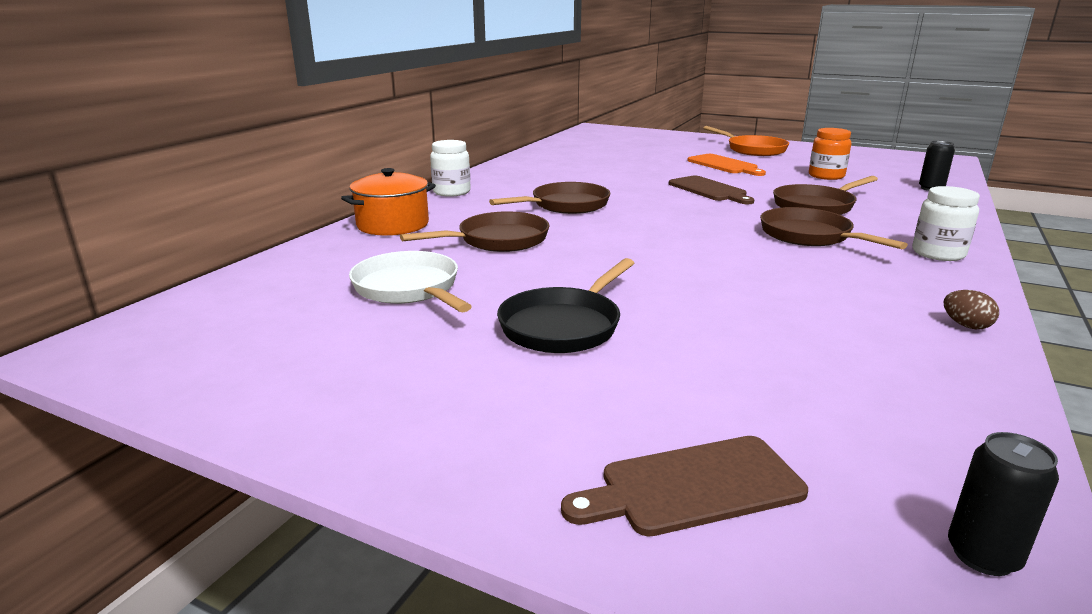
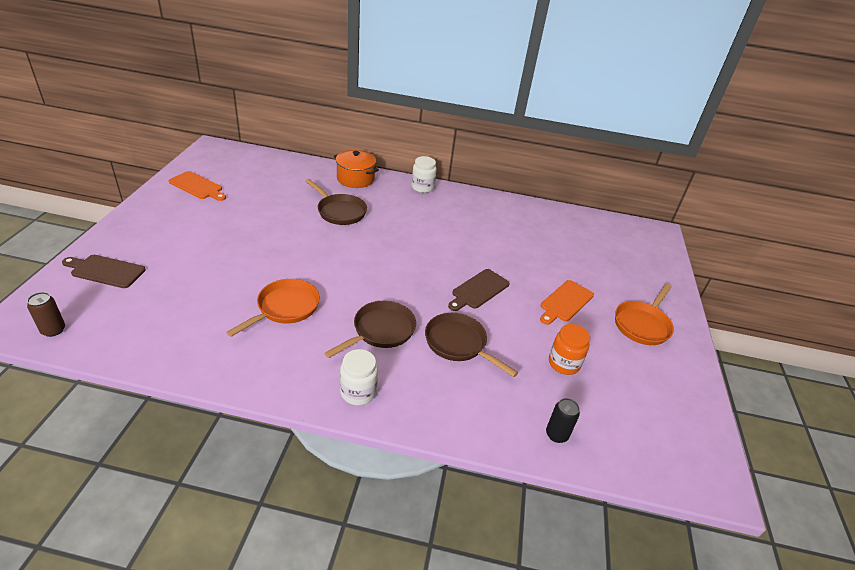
camera: 70 degrees right, 15 degrees up
(303, 365) = (197, 186): none -> orange cutting board
(409, 288) = (270, 196): white pan -> none
(564, 325) = (231, 238): black pan -> none
(566, 205) = (412, 229): brown pan -> none
(693, 487) = (105, 271): brown cutting board -> brown cutting board turned 45 degrees counterclockwise
(780, 286) = (285, 308): none -> orange pan
(966, 325) = (233, 374): brown egg -> none
(983, 555) = (53, 330): black can -> brown can

